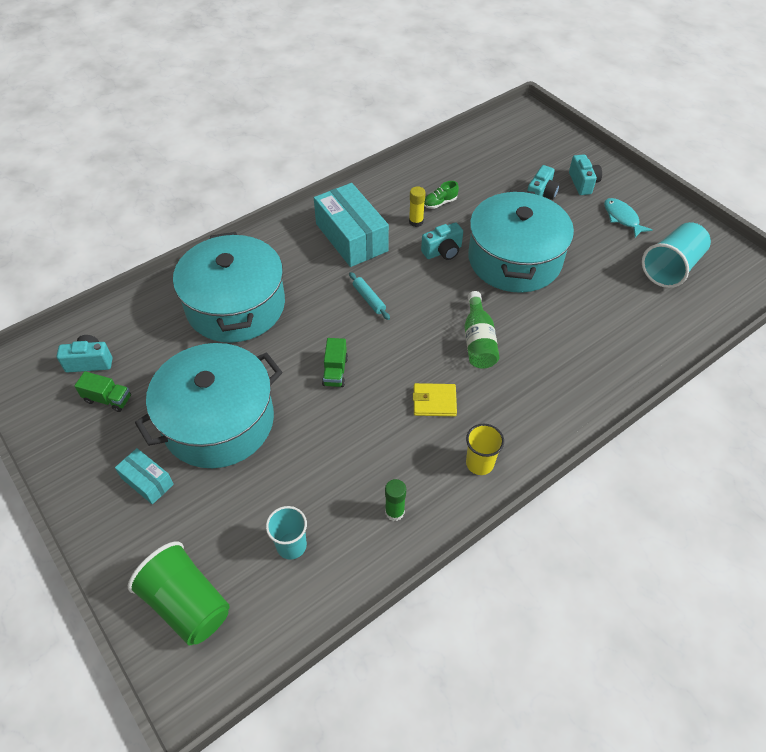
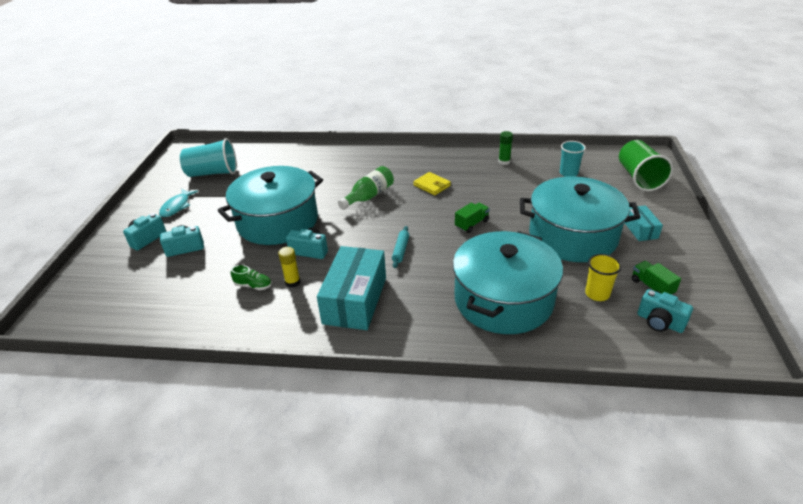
camera: 135 degrees left, 15 degrees down
(479, 463) = (442, 158): yellow cup -> yellow cup (597, 294)

